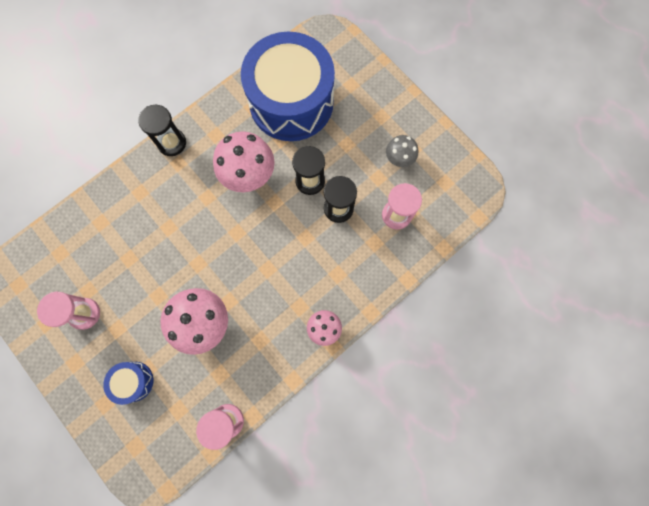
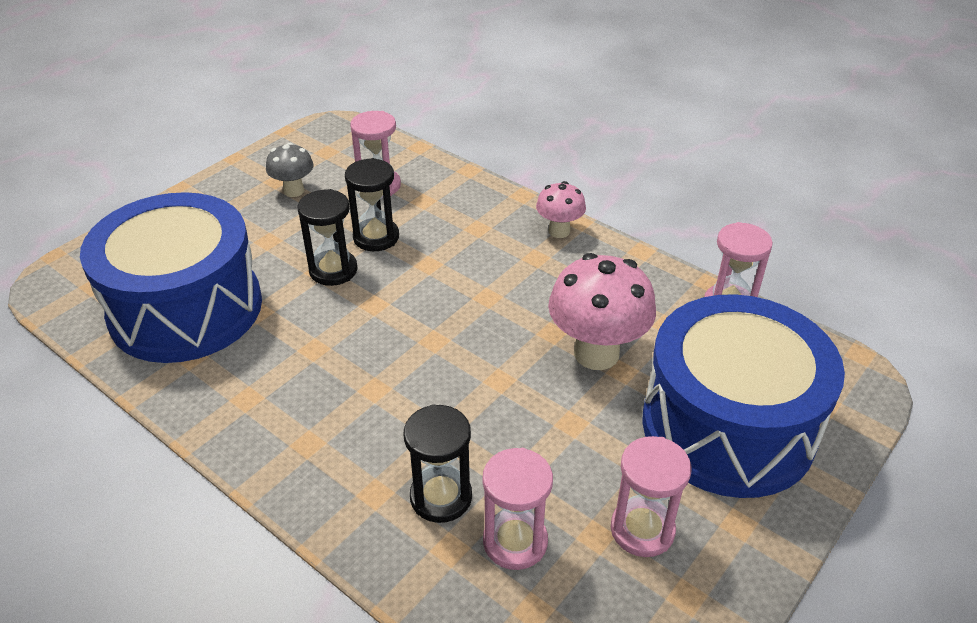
camera: 100 degrees left, 35 degrees down
(95, 252) = (515, 542): none -> pink hourglass
(133, 381) = (728, 426): blue drum -> blue drum, size x2.45
(172, 143) = (263, 461): black hourglass -> black hourglass (441, 497)
(249, 177) = (331, 339): pink mushroom -> none

